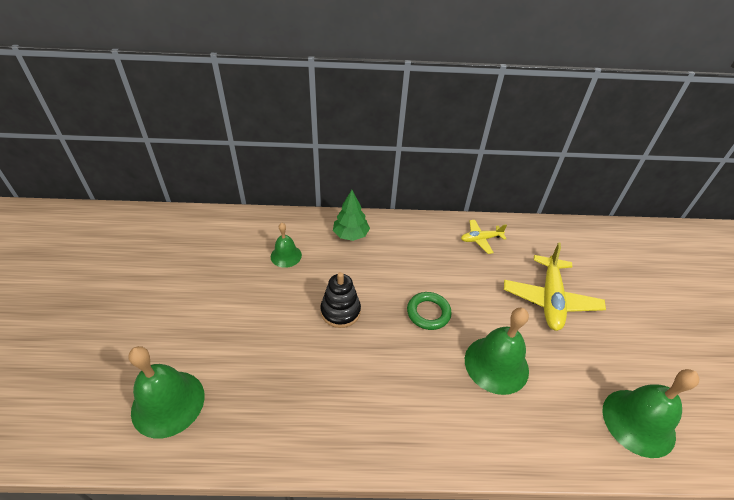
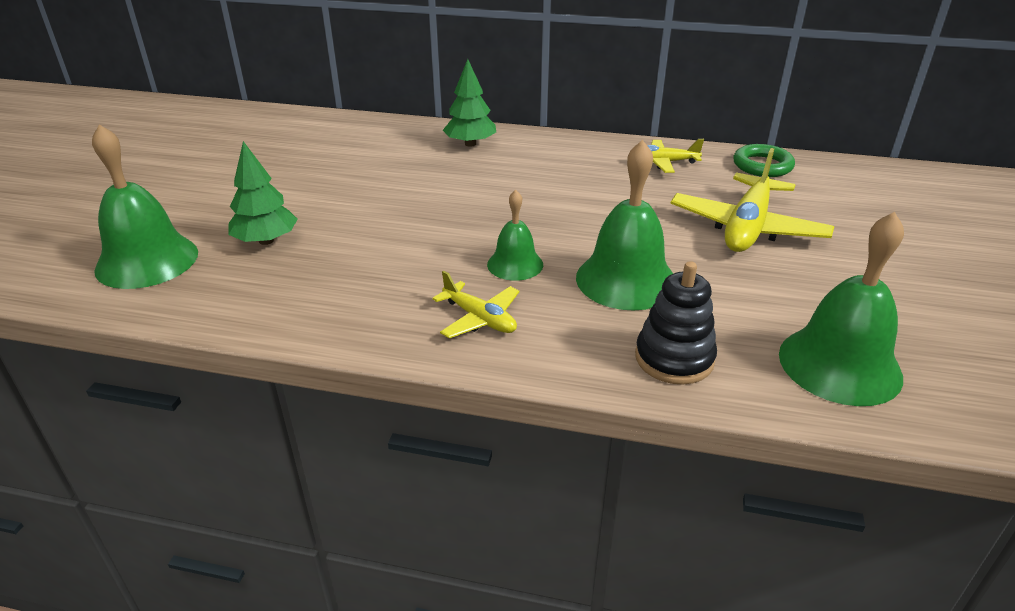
camera: 15 degrees right, 10 degrees down
(247, 365) = (266, 241): none -> green tree
(286, 256) = (370, 154): green bell -> green bell (515, 264)
(340, 311) = (418, 208): black stacking toy -> black stacking toy (674, 358)
(420, 421) = (479, 318): none -> yellow plane
(428, 313) = (546, 222): green ring -> green ring (762, 166)

